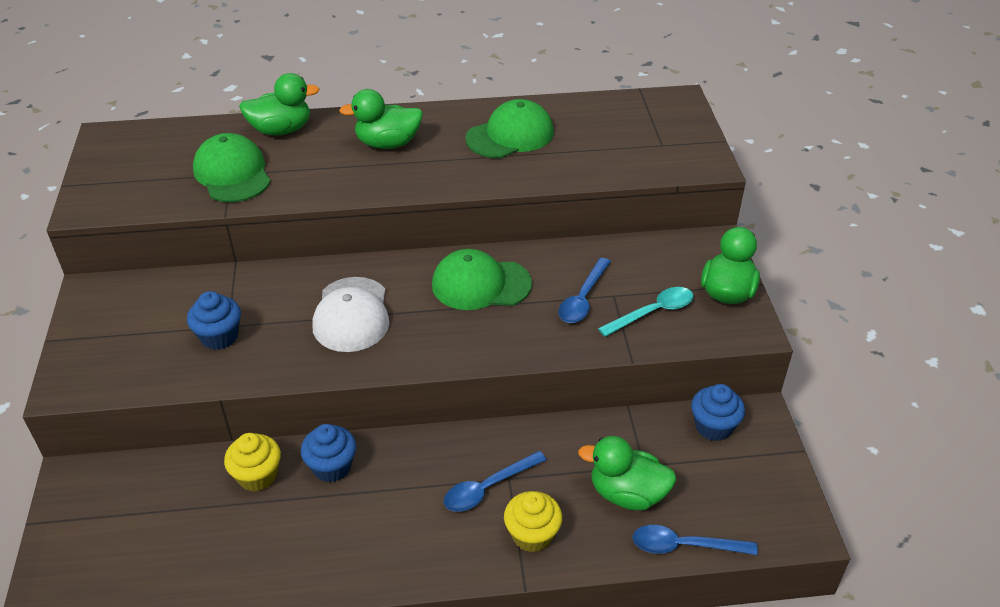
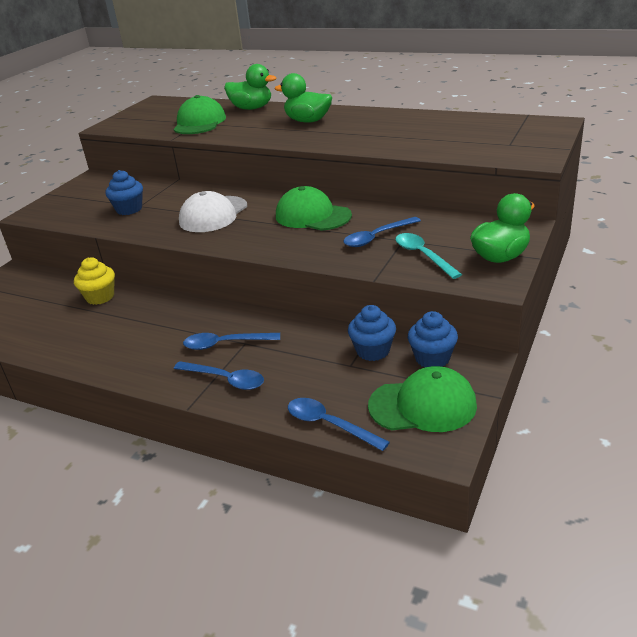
camera: 35 degrees right, 10 degrees down
(332, 467) = (144, 304): blue cupcake -> blue cupcake (373, 351)
(510, 135) = (396, 126): green cap -> green cap (423, 405)
(532, 535) = (225, 379): yellow cupcake -> blue spoon
(627, 494) = (319, 378): green duck -> none
(653, 312) = (423, 255): turquoise spoon -> turquoise spoon turned 120 degrees counterclockwise

